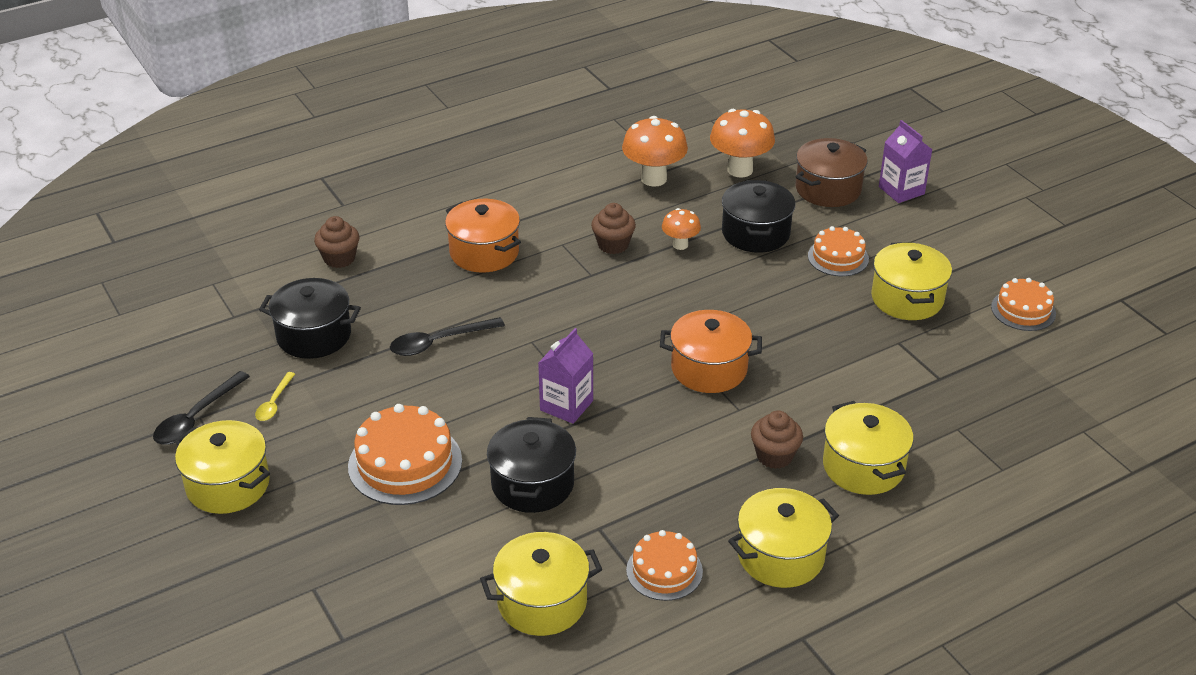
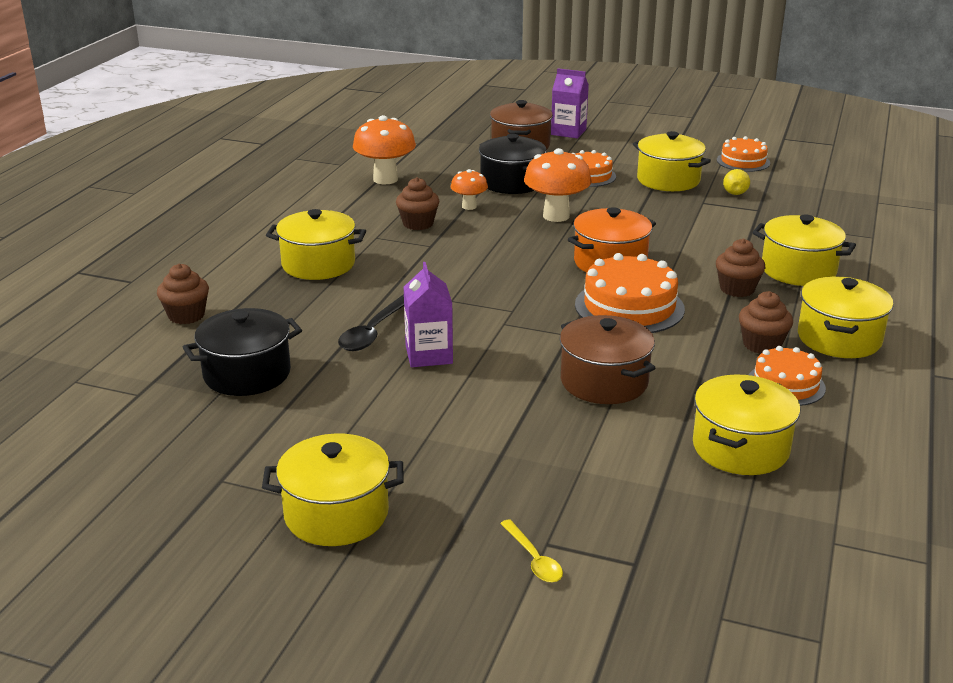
camera: 40 degrees left, 10 degrees down
(196, 417) = (218, 482): black spoon -> none
(274, 403) = (285, 435): yellow spoon -> yellow spoon (533, 559)
(405, 463) = (478, 418): orange cake -> orange cake (629, 307)
(484, 252) = (318, 264): orange pot -> yellow pot
(532, 484) = (604, 382): black pot -> brown pot
(566, 405) = (546, 325): purple carton -> purple carton (429, 355)
(705, 523) = (762, 345): none -> brown cupcake
(740, 170) = (441, 155): orange mushroom -> orange mushroom (556, 216)
(951, 345) = (735, 192): none -> yellow pear

